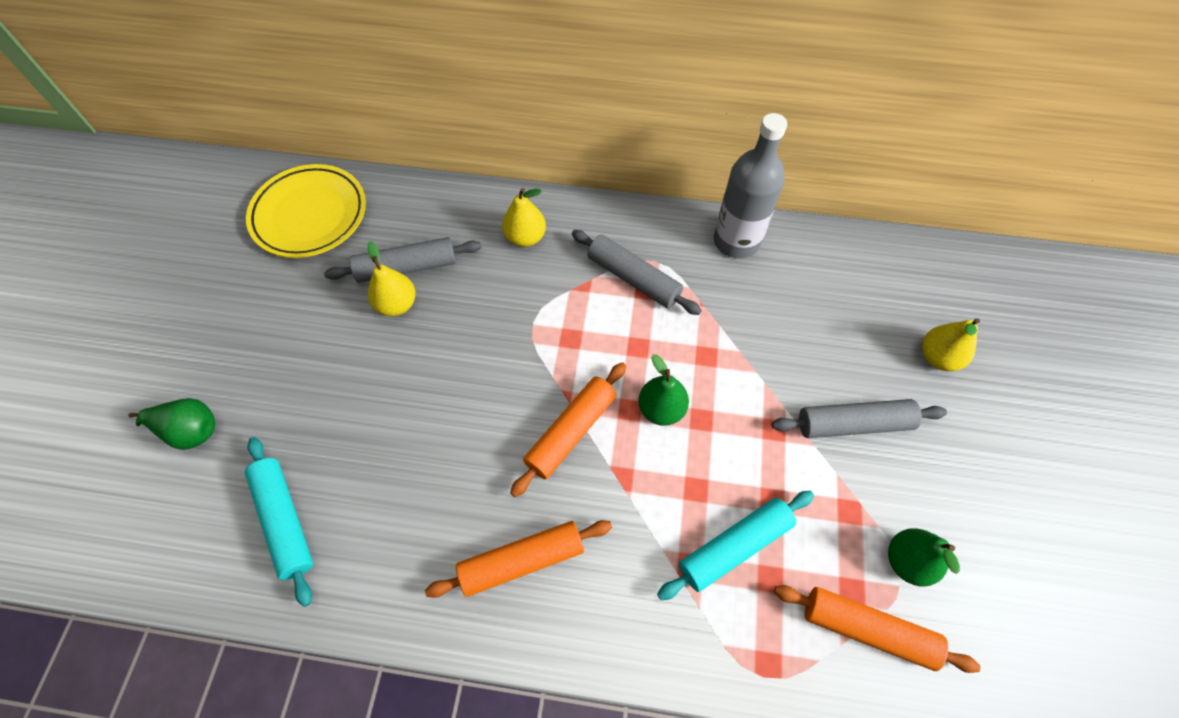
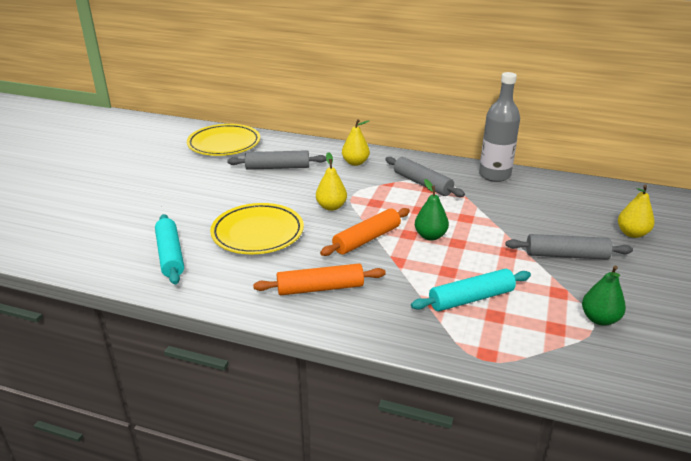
camera: 10 degrees right, 30 degrees down
(190, 431) = (124, 215): green pear -> none
(397, 304) = (267, 180): yellow pear -> yellow pear (331, 207)
(407, 444) = (257, 233): none -> yellow plate
(867, 629) = (565, 346): orange rolling pin -> none

